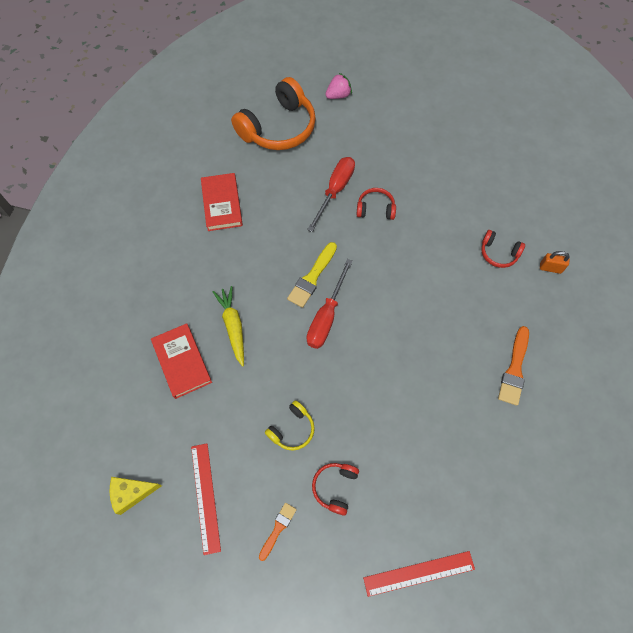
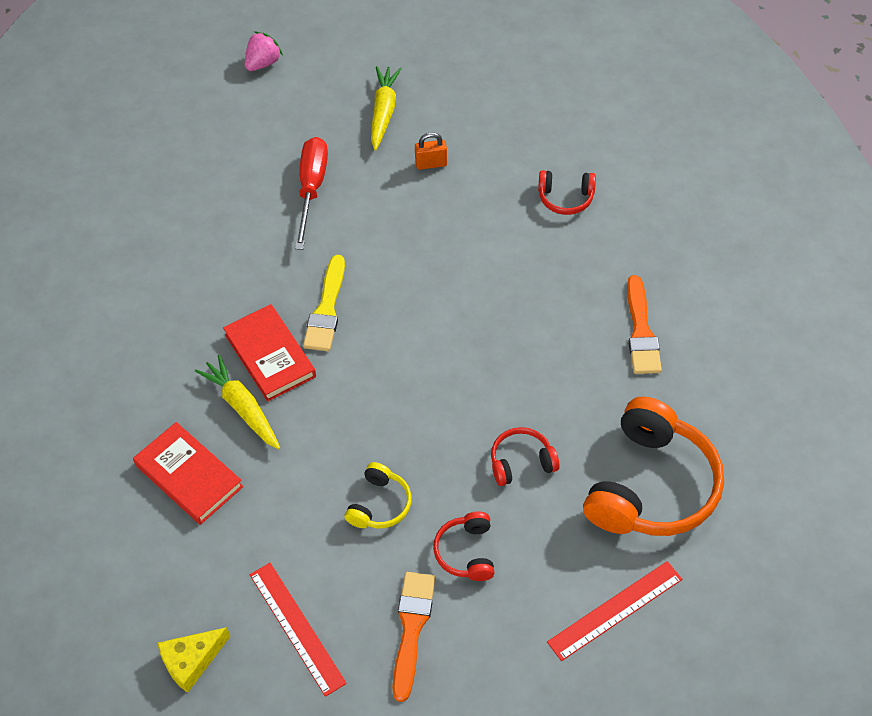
camera: 20 degrees left, 10 degrees down
(222, 204) = (156, 256): red book -> red book (270, 355)
(278, 128) = (195, 131): orange headphones -> orange headphones (651, 486)
(278, 529) = (411, 628): orange brush -> orange brush, size x1.60
(326, 316) = (367, 351): red screwdriver -> none
(375, 209) = (377, 194): red headphones -> red headphones (521, 462)
(401, 153) = (383, 112): none -> yellow carrot
(550, 268) = (639, 195): orange padlock -> orange padlock (431, 164)

